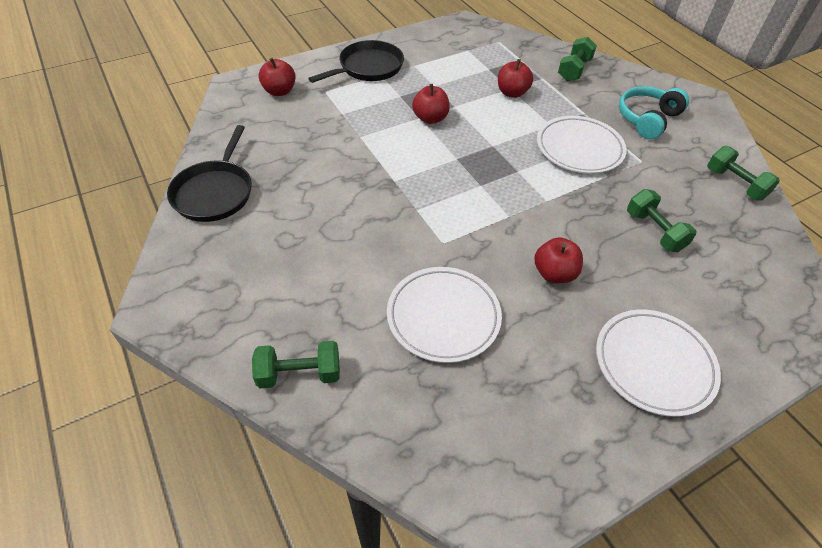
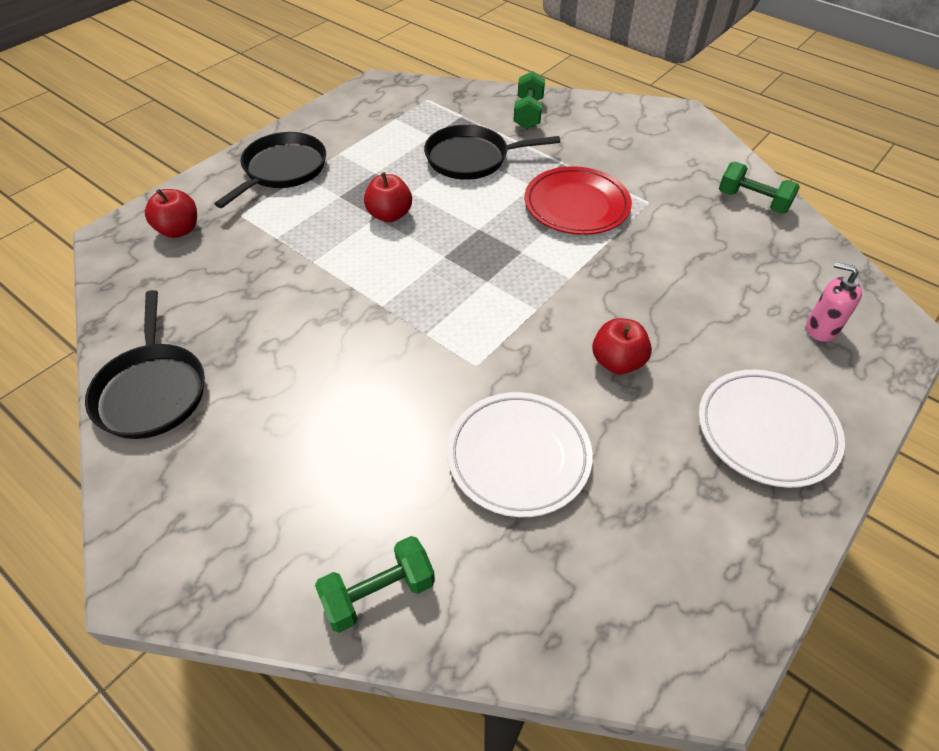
camera: 20 degrees left, 0 degrees up
(512, 93) = (471, 158): red apple -> black pan
(579, 148) = (576, 205): white plate -> red plate
(647, 119) = (632, 152): turquoise headphones -> none
(654, 231) = (698, 279): green dumbbell -> none
(745, 301) = (821, 328): none -> pink soap dispenser

